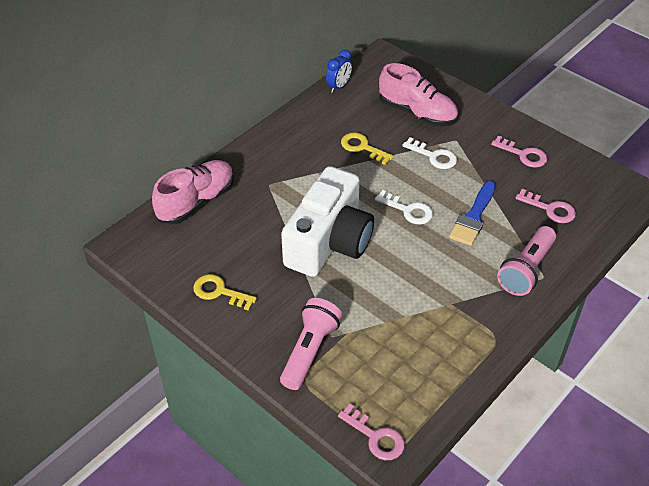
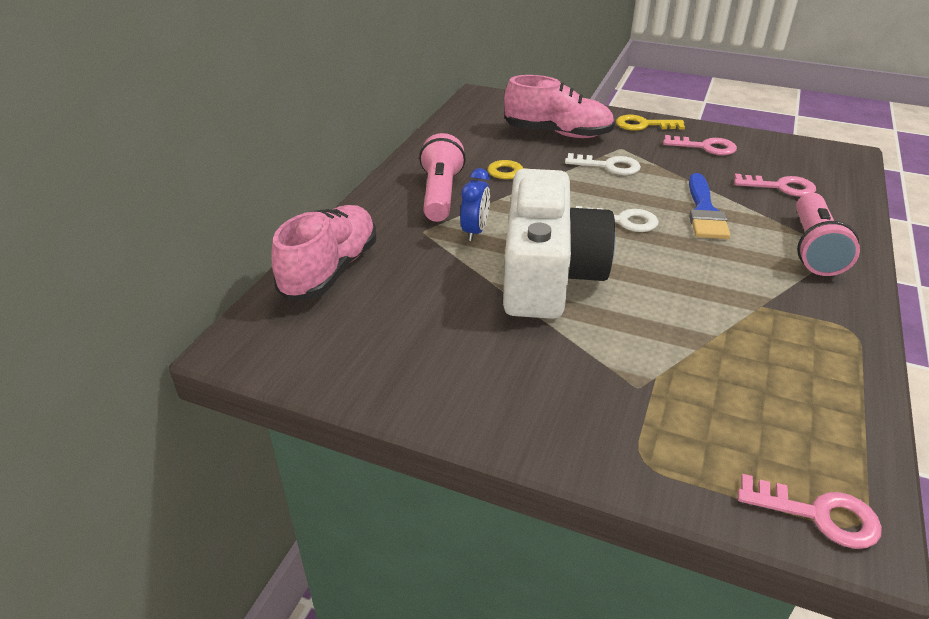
camera: 20 degrees left, 10 degrees down
(219, 292) = (429, 372): yellow key -> yellow key (643, 125)
(309, 351) = (621, 416): pink flashlight -> pink flashlight (440, 194)
(338, 86) = (448, 127): blue clock -> blue clock (475, 231)

